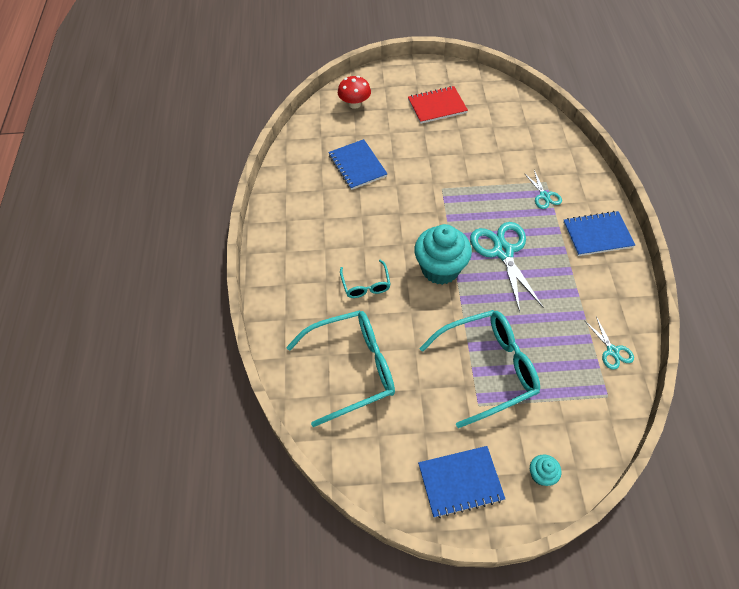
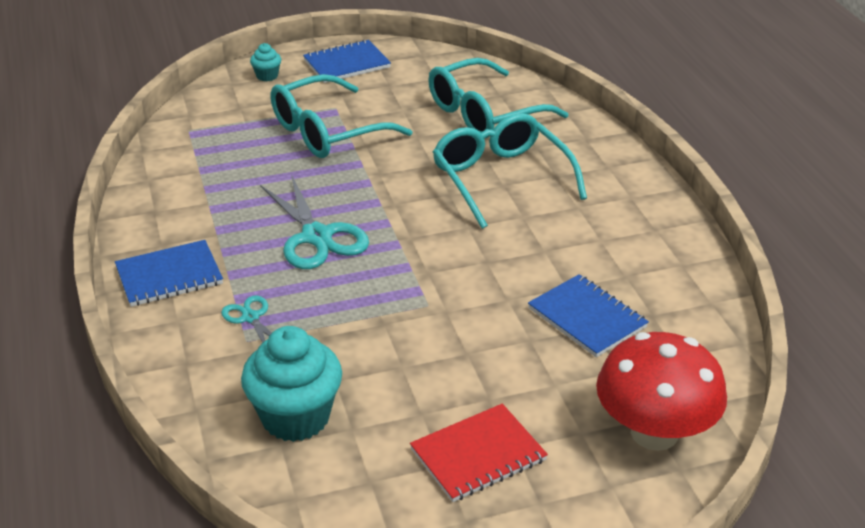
camera: 165 degrees right, 20 degrees down
(354, 104) = (654, 433): red mushroom -> red mushroom, size x1.74
(366, 285) = (501, 179): turquoise glasses -> turquoise glasses, size x1.98
(440, 269) = (405, 207): turquoise cupcake -> turquoise cupcake (295, 417)
(612, 351) = (175, 163): turquoise scissors -> none

